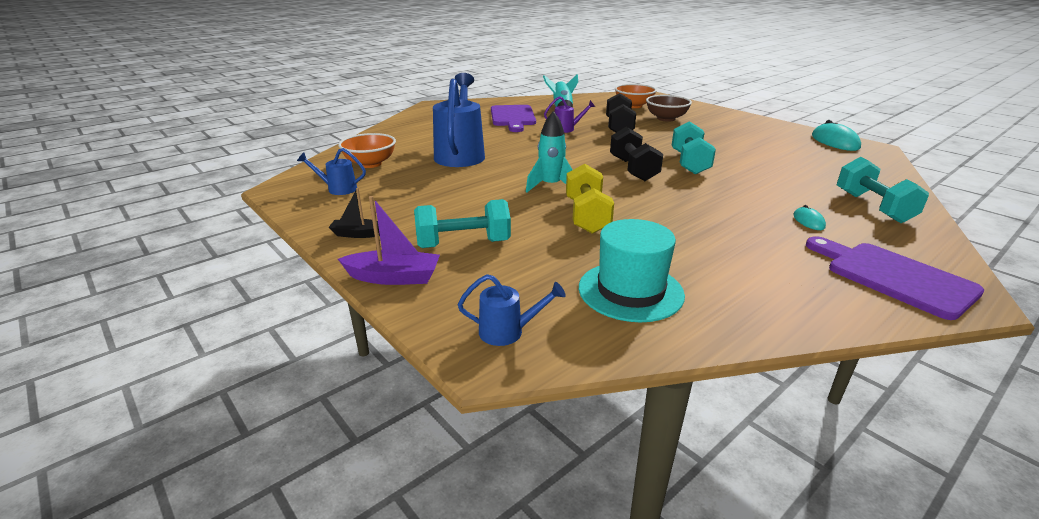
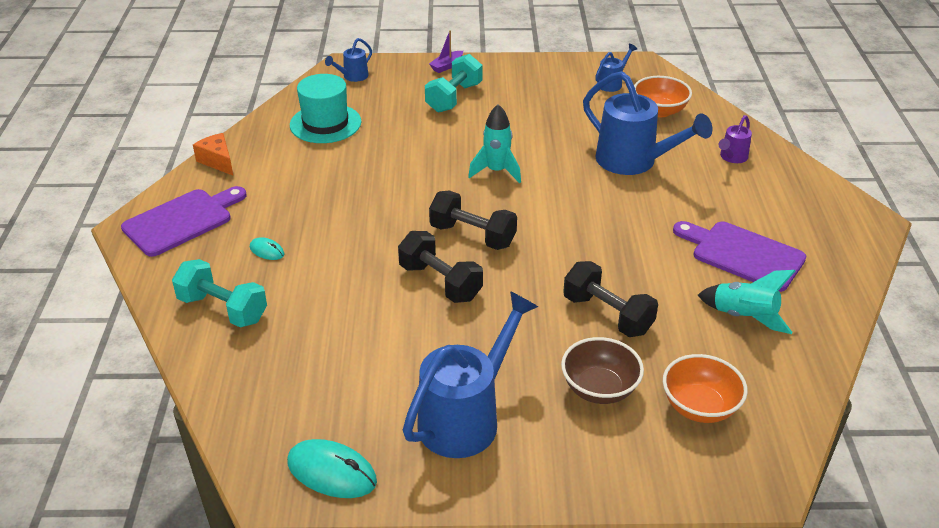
camera: 130 degrees right, 10 degrees up
(358, 234) = (518, 71): black boat -> none
(394, 277) = (447, 66): purple boat -> purple boat, size x0.65
(567, 129) = (646, 269): purple watering can -> purple watering can (732, 157)
(587, 216) = (424, 158): yellow dumbbell -> none
(689, 163) = (440, 282): turquoise dumbbell -> black dumbbell
(743, 132) = (466, 417): none -> blue watering can
(814, 317) = (218, 161): none -> orange cheese
(894, 277) = (182, 221): purple cutting board -> purple cutting board turned 45 degrees counterclockwise

